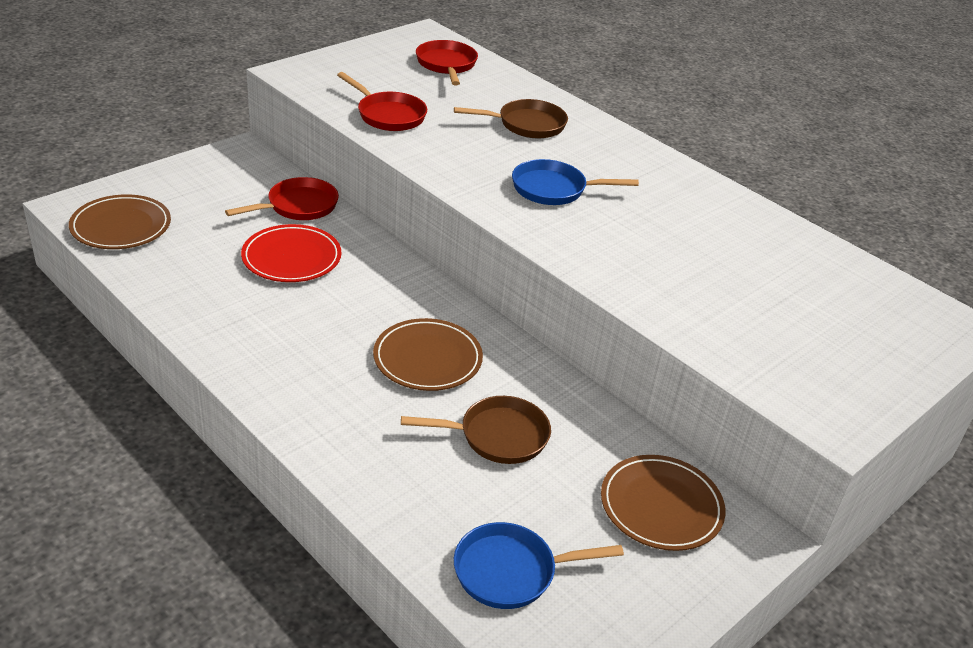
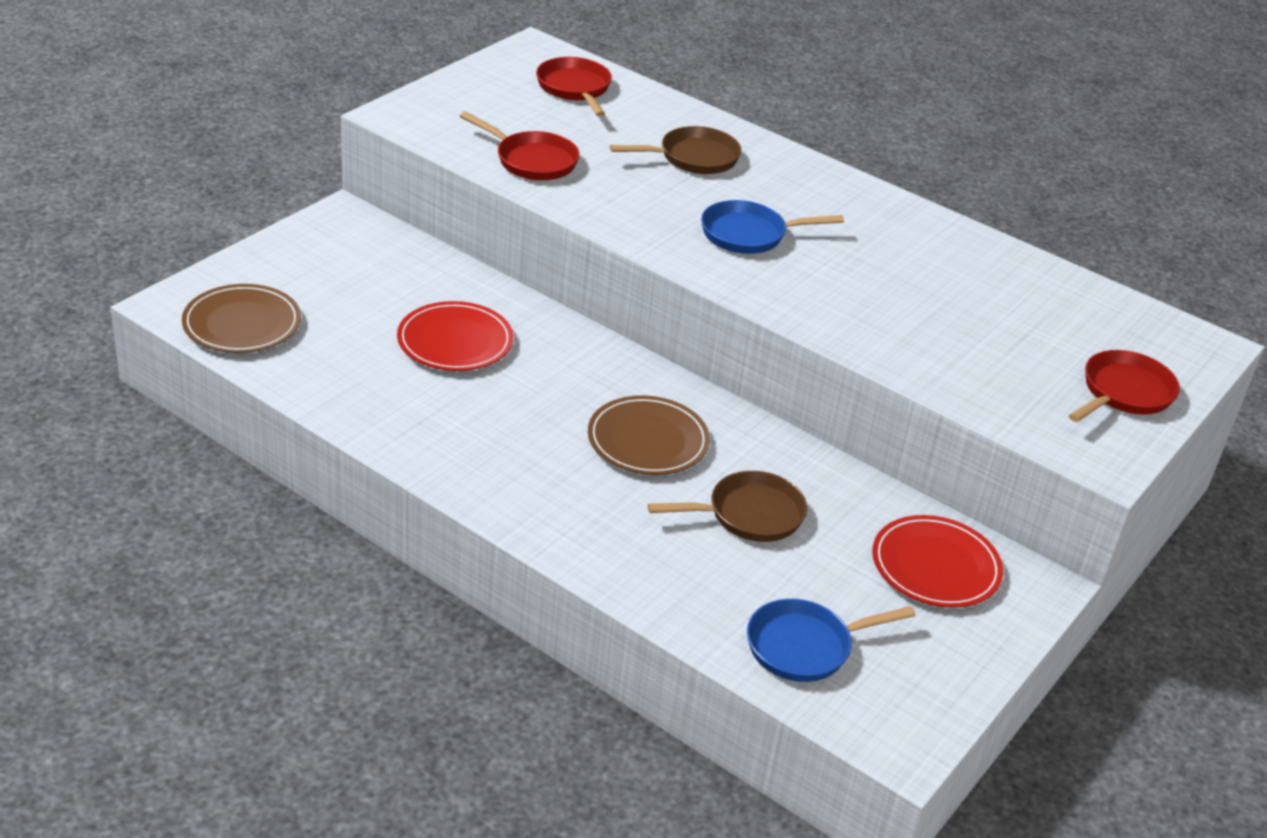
camera: 10 degrees left, 0 degrees up
(298, 206) = (438, 279): red pan -> red pan (1124, 393)
(661, 506) = (935, 566): brown plate -> red plate

